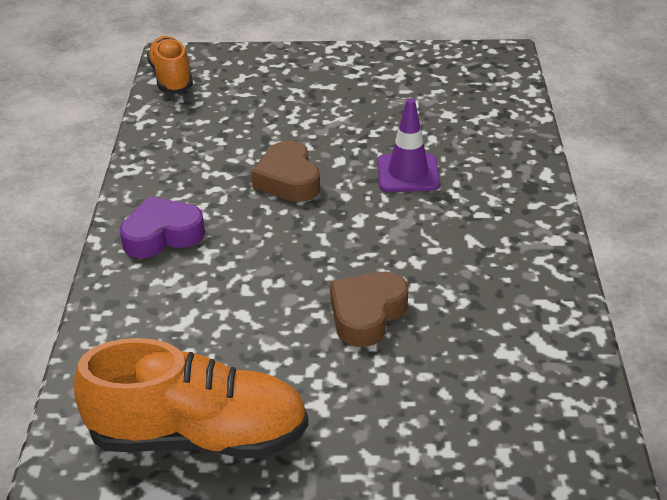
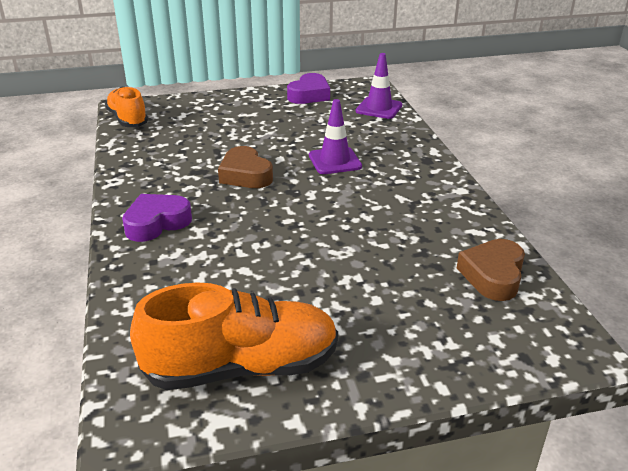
camera: 15 degrees left, 5 degrees down
(366, 314) = (344, 256): brown heart -> brown heart (493, 275)
(414, 63) = (309, 95): none -> purple heart
(500, 95) = (379, 108): none -> purple traffic cone

